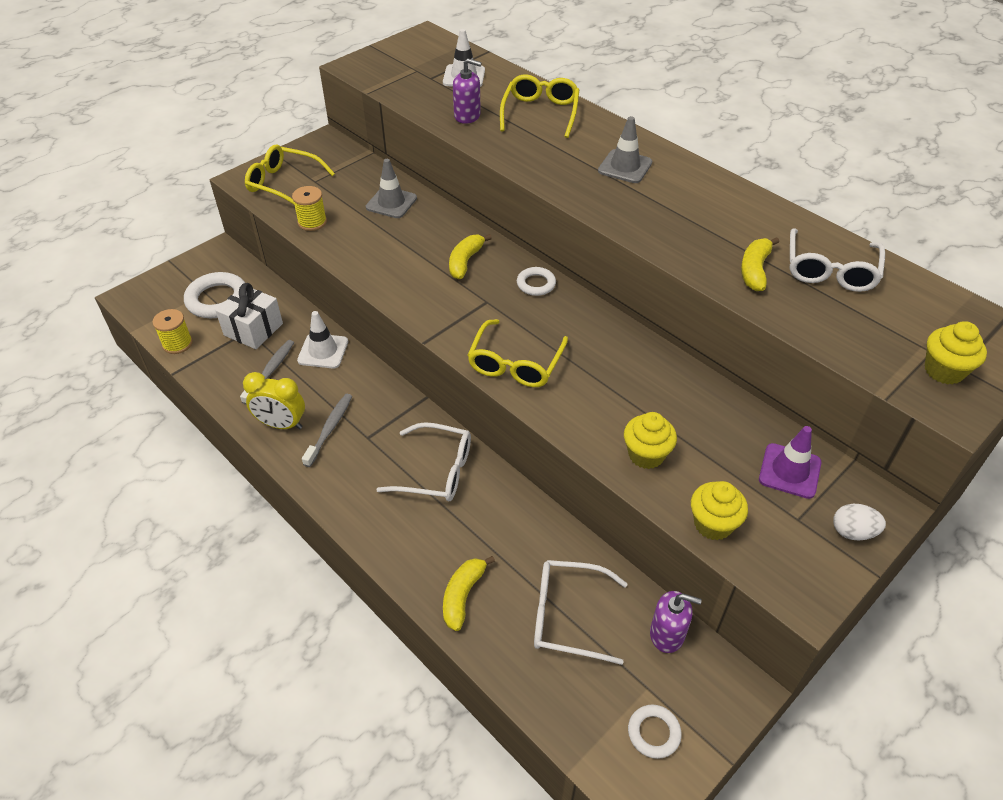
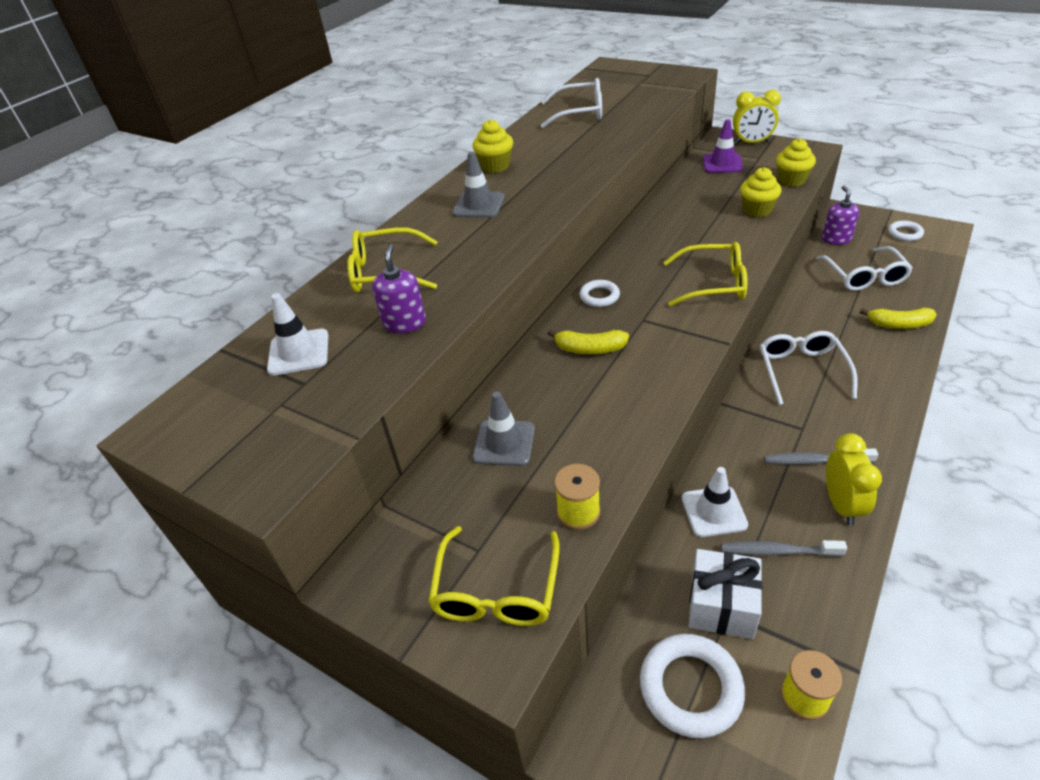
camera: 100 degrees left, 5 degrees down
(754, 270) = (598, 135): yellow banana -> none
(853, 532) = (752, 143): white egg -> yellow clock
(943, 370) = (656, 78): yellow cupcake -> yellow cupcake (495, 166)

